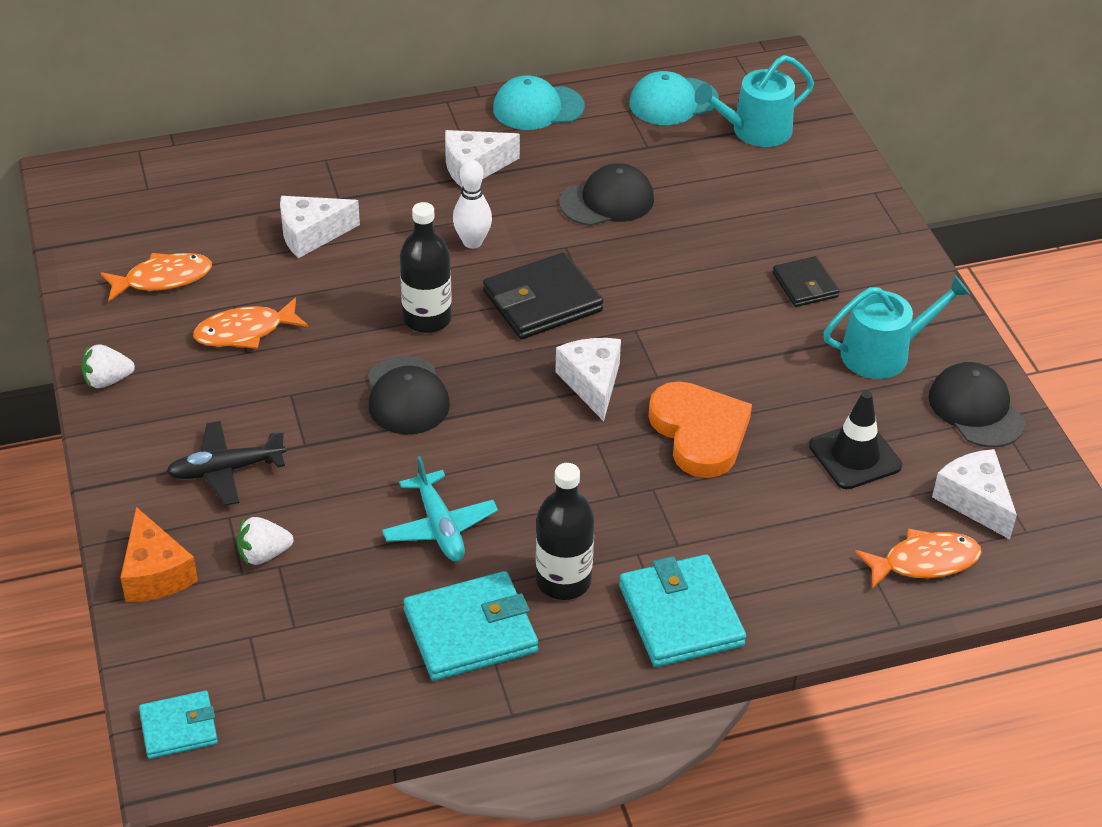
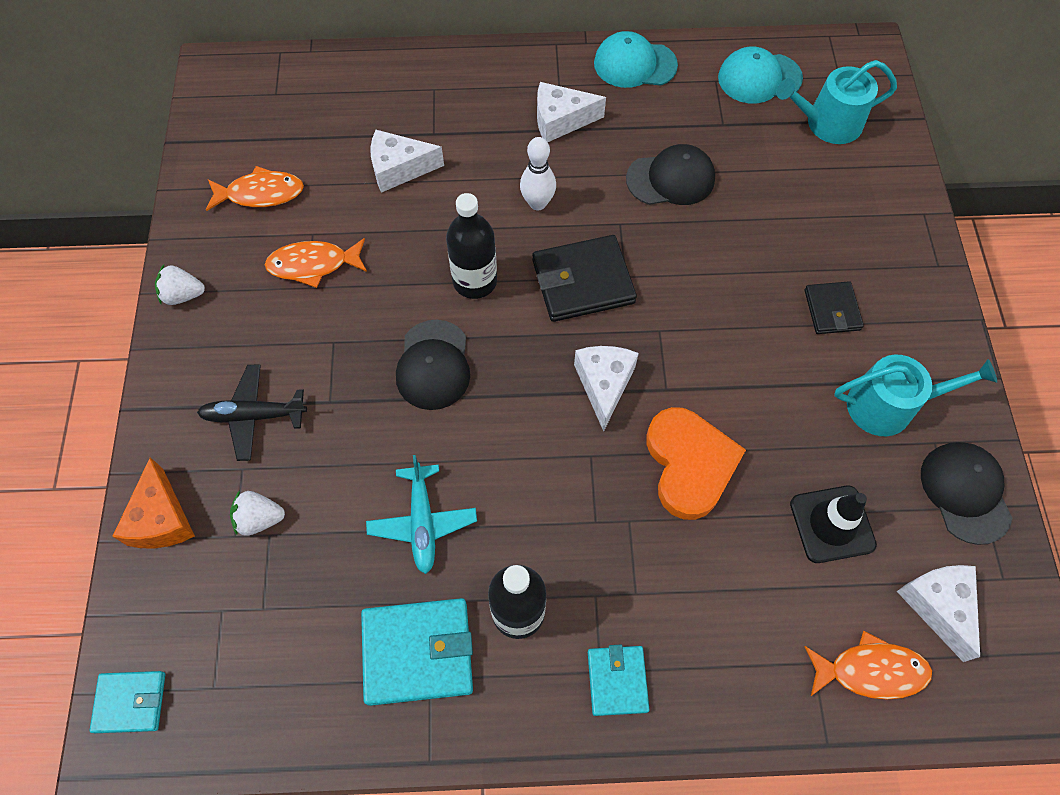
camera: 15 degrees right, 20 degrees up
(680, 615) = (617, 681): turquoise wallet -> turquoise wallet, size x0.60

